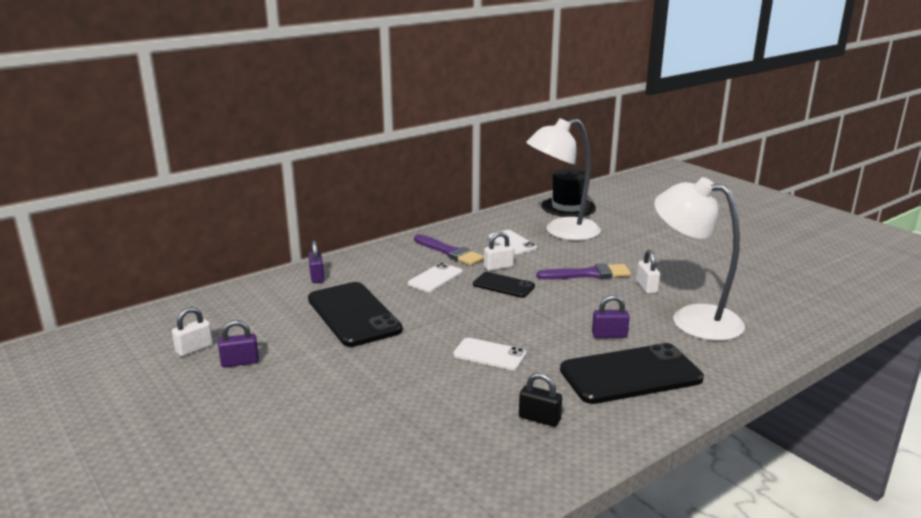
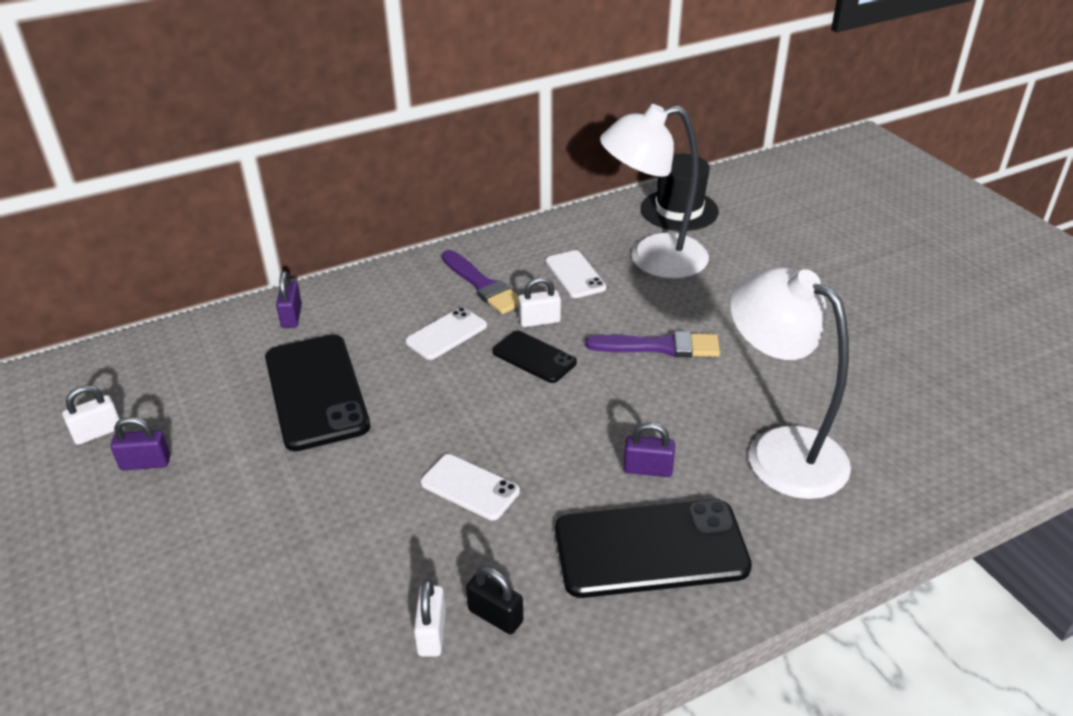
camera: 10 degrees right, 15 degrees up
(646, 287) = (735, 381): white padlock -> white padlock (431, 633)

